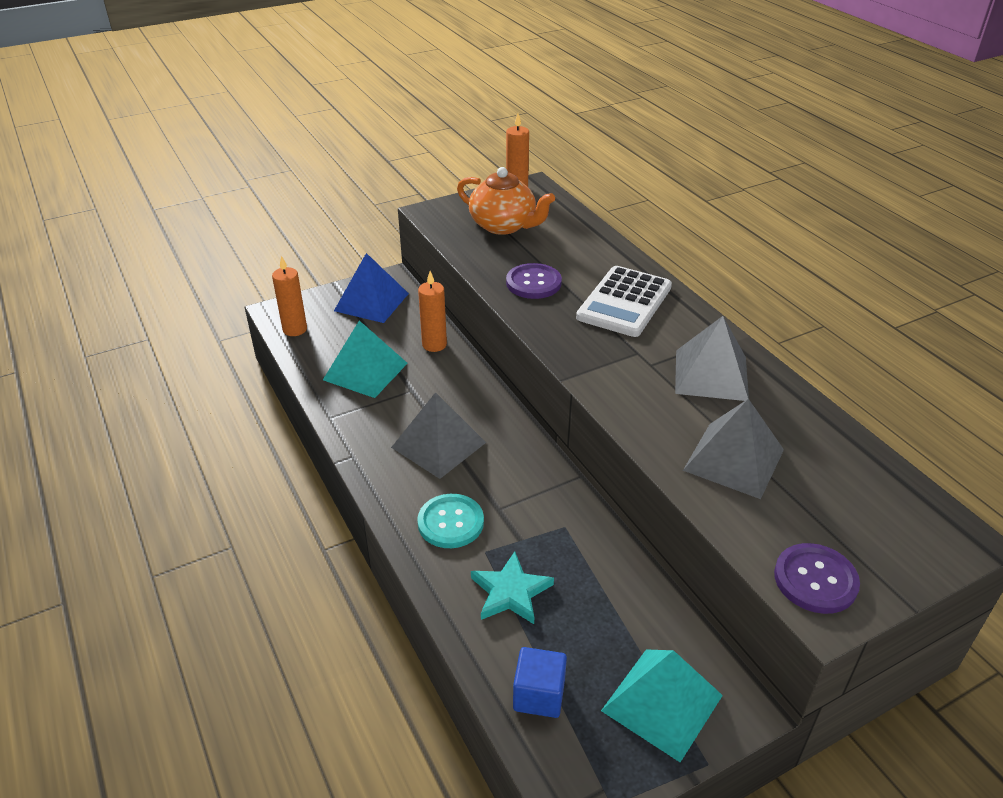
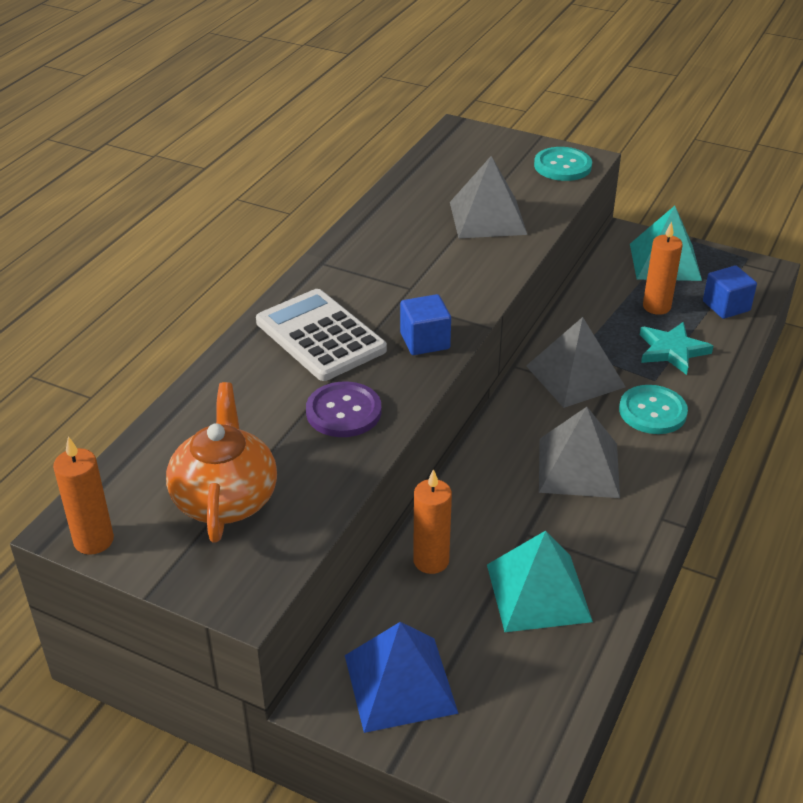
camera: 125 degrees left, 0 degrees up
(295, 329) = (537, 726): orange candle -> orange candle (656, 307)
(574, 342) = (425, 341): none -> blue cube
(624, 302) = (320, 336): white calculator -> white calculator turned 120 degrees counterclockwise
(711, 375) = (390, 254): grey pyramid -> grey pyramid (575, 376)
(815, 580) = (562, 166): purple button -> turquoise button

